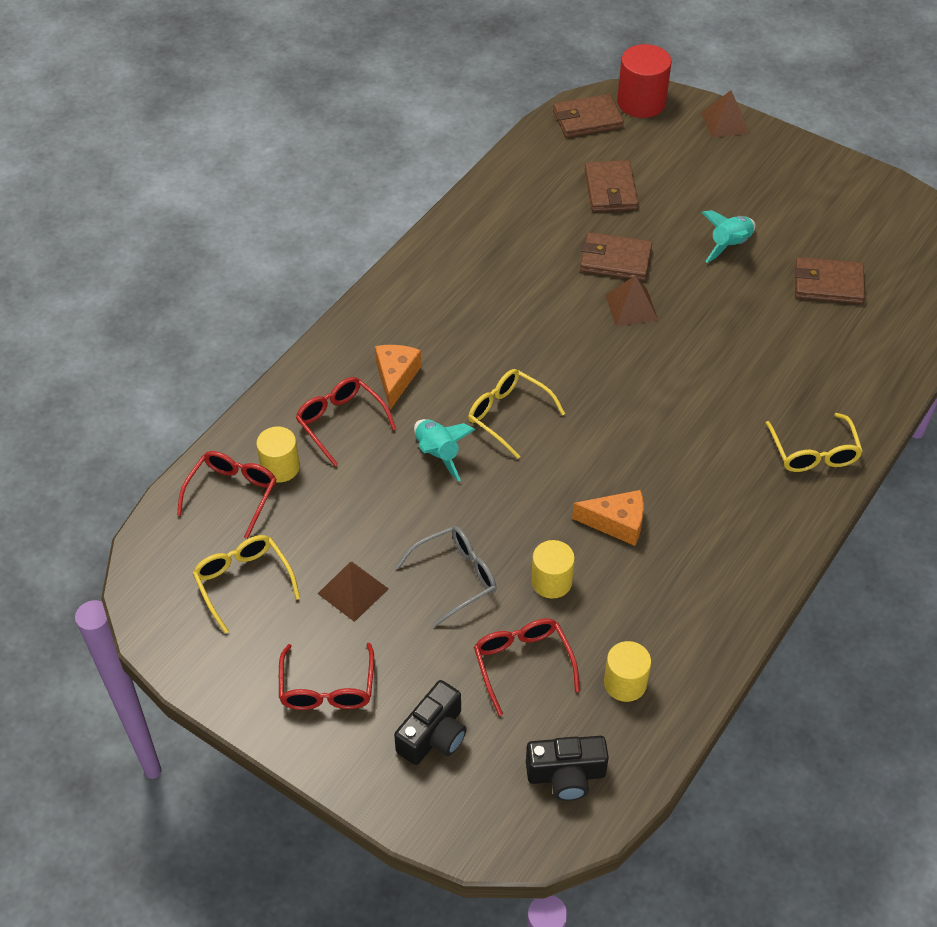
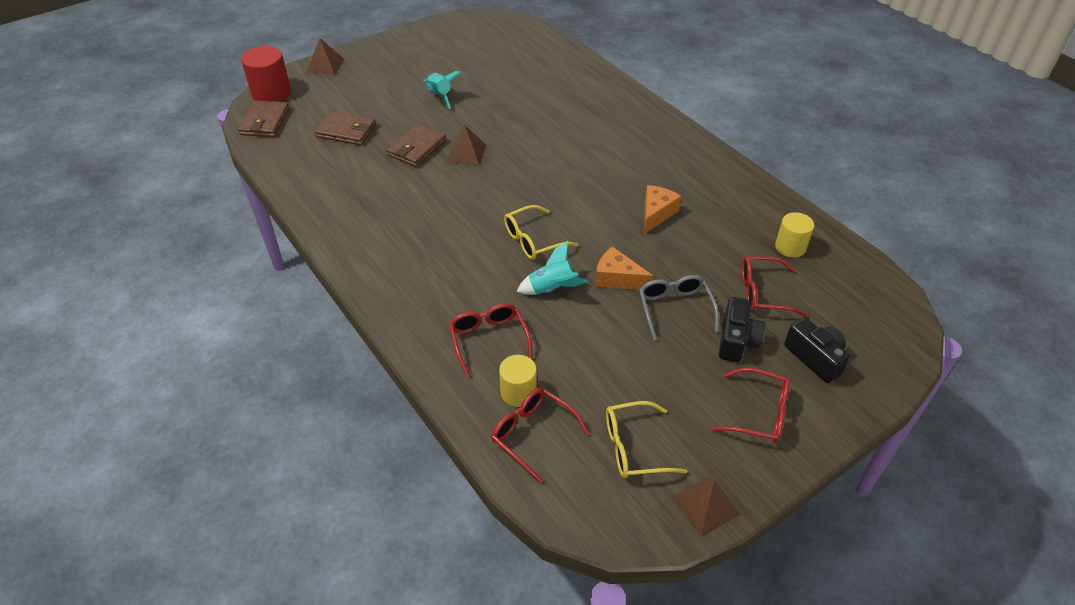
camera: 70 degrees left, 5 degrees down
(340, 422) = (488, 340): red glasses -> red glasses turned 90 degrees clockwise
(353, 591) = (668, 374): brown pyramid -> brown pyramid (706, 505)
(396, 378) = (460, 293): orange cheese -> orange cheese (617, 278)
(551, 581) = (695, 259): yellow cylinder -> none
(566, 775) = (859, 295): black camera -> black camera (736, 340)
(813, 453) = (634, 116): yellow glasses -> none
(828, 284) = (500, 70): brown wallet -> none

